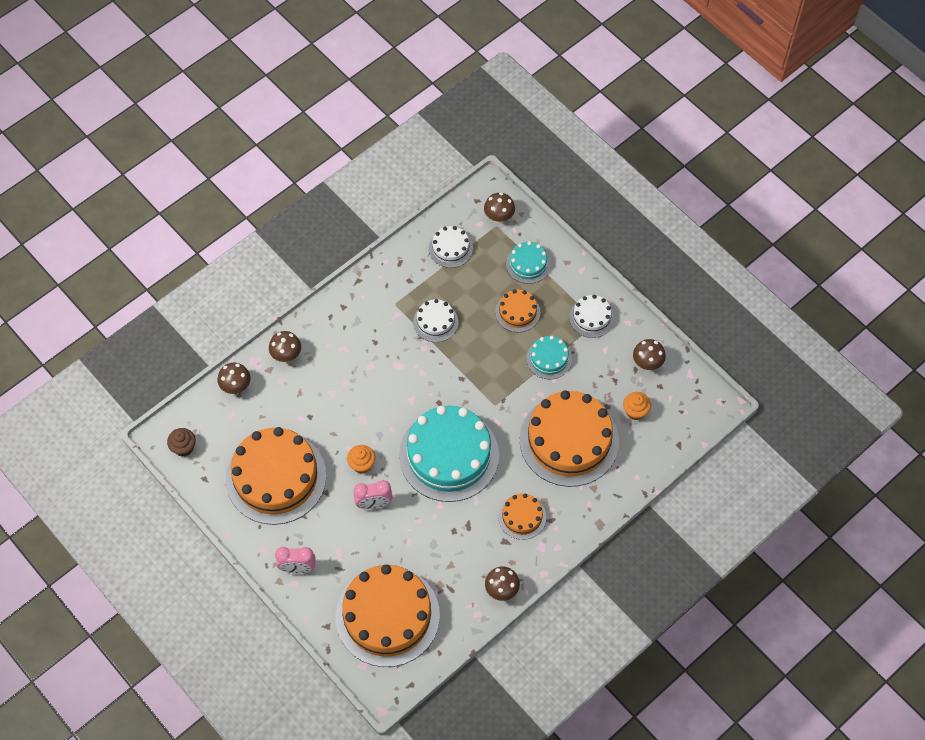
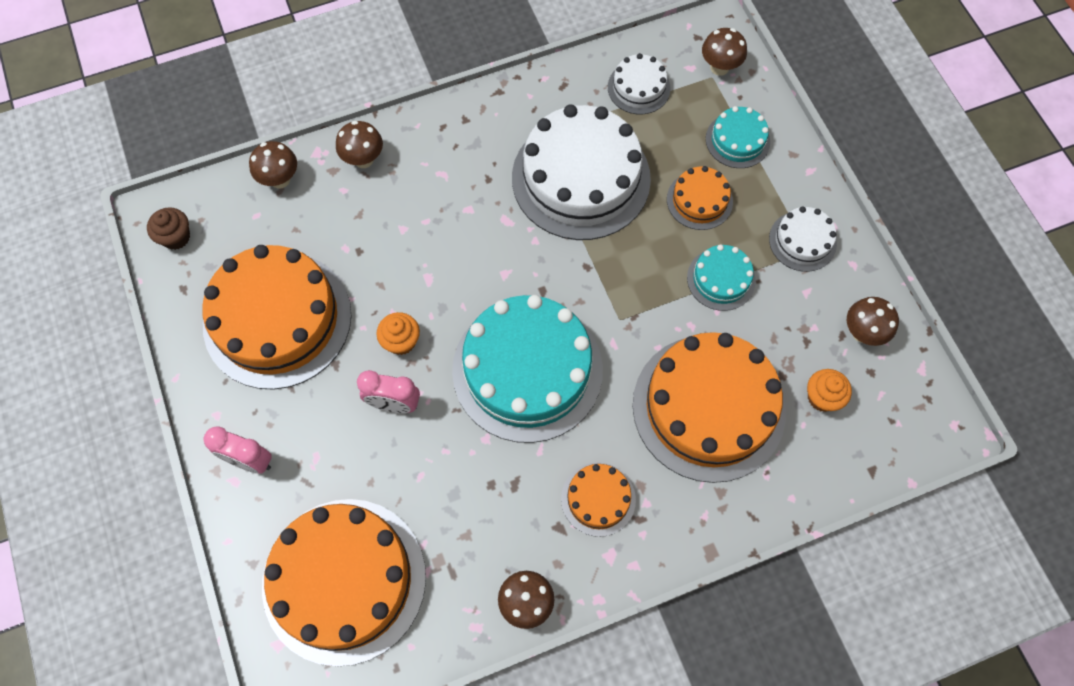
camera: 20 degrees right, 5 degrees up
(435, 322) = (581, 178): white cake -> white cake, size x2.12

